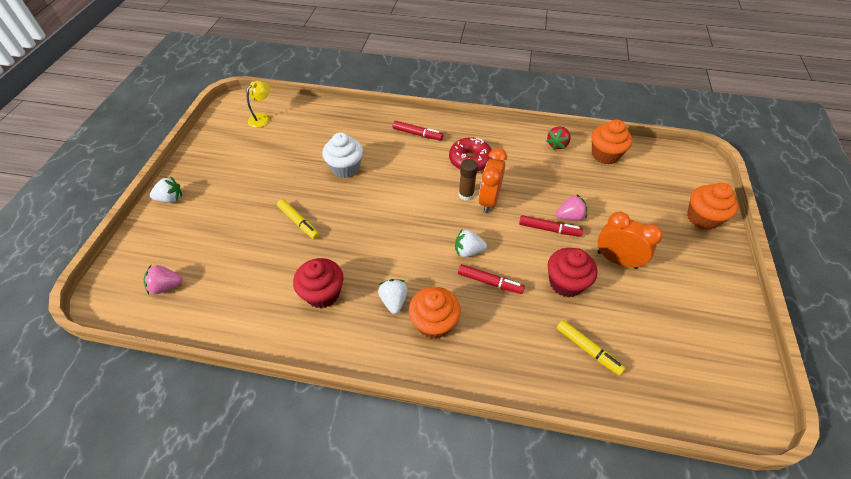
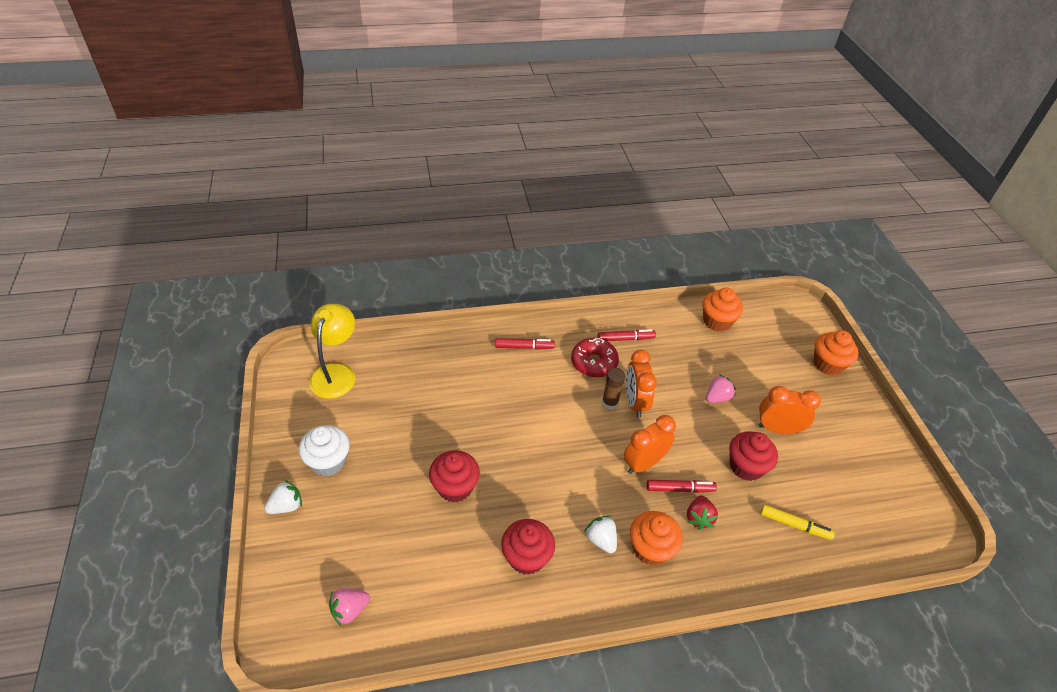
camera: 25 degrees left, 5 degrees down
(262, 118) = (336, 373): yellow lamp -> yellow lamp, size x1.69
(299, 222) = (455, 487): yellow marker -> red cupcake
(345, 168) = (469, 408): white cupcake -> white cupcake (328, 461)
(468, 251) = (643, 463): white strawberry -> orange clock
(549, 229) = (705, 416): red marker -> red marker (625, 339)
(557, 144) = (668, 322): red strawberry -> red strawberry (698, 518)

